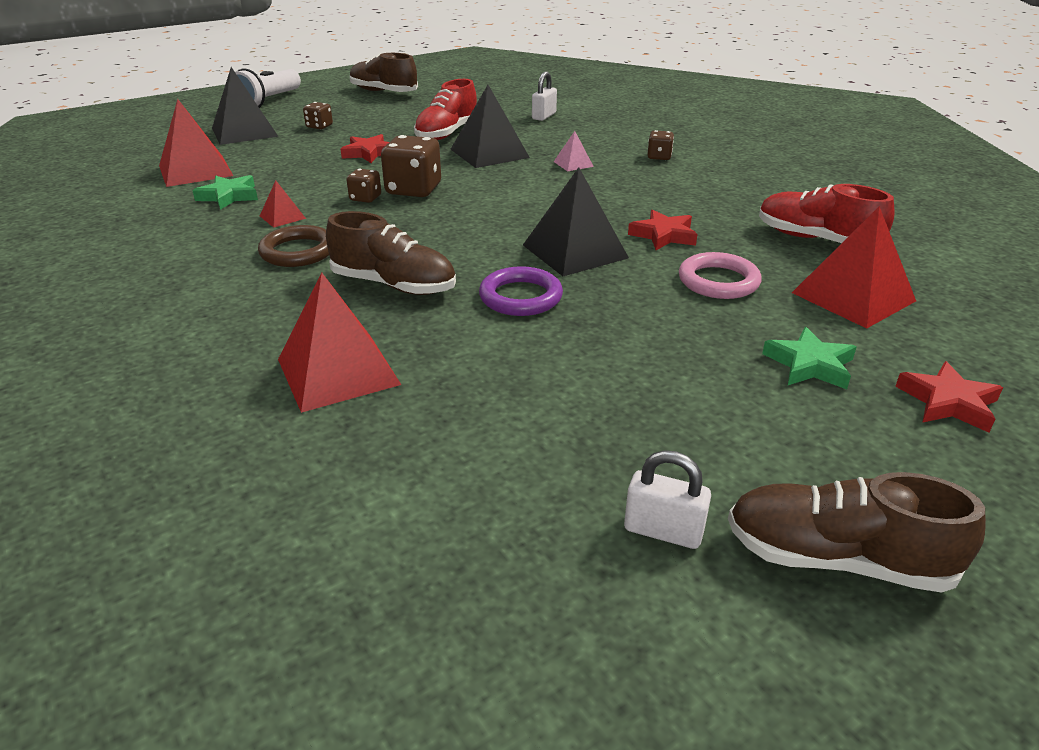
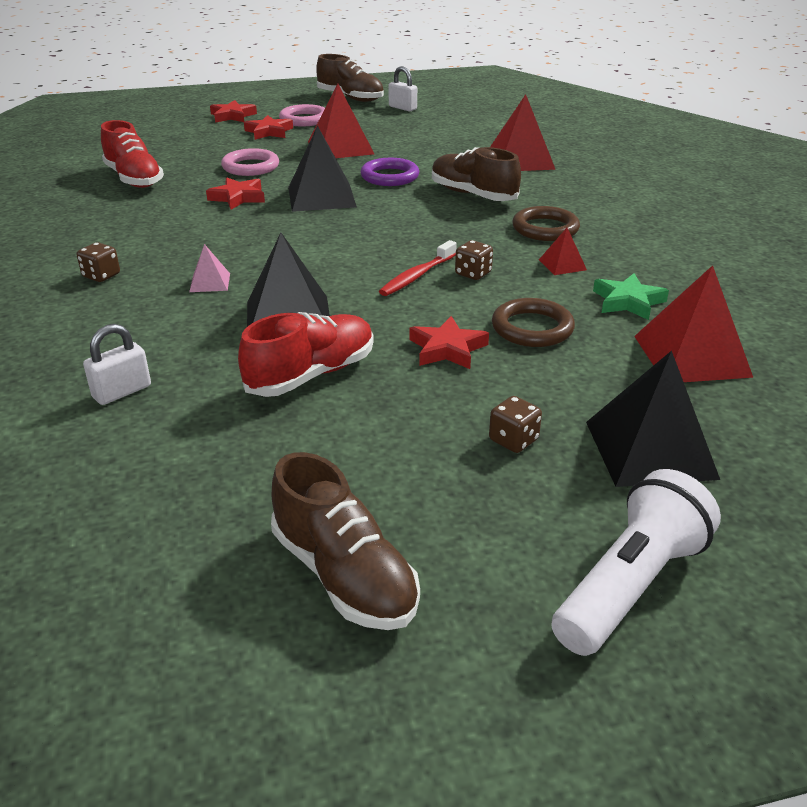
camera: 160 degrees left, 0 degrees up
(310, 170) = (532, 328): none -> brown ring
(413, 190) = (417, 276): brown dice -> red toothbrush
(806, 420) = (304, 120): none -> pink ring
(809, 365) = (269, 132): green star -> red star
(853, 296) = (186, 150): red pyramid -> red pyramid (340, 148)

